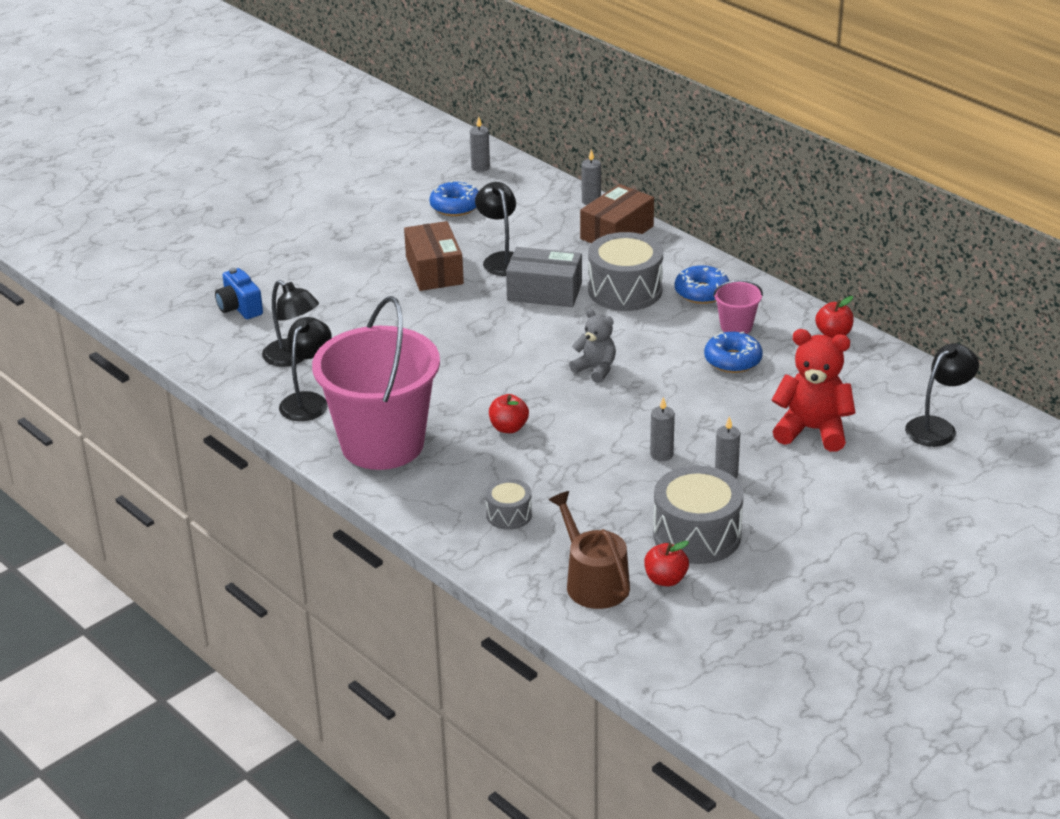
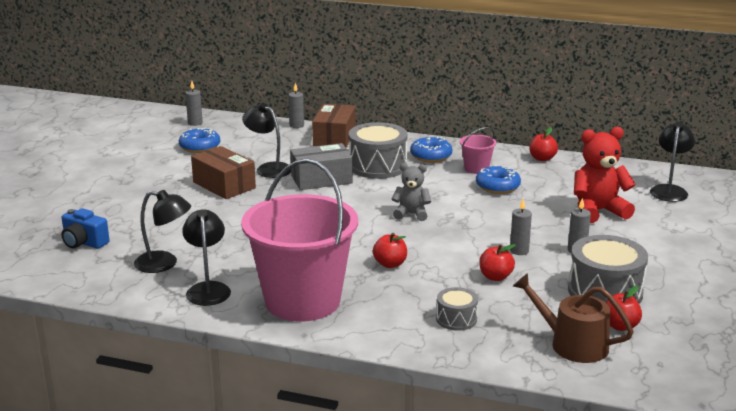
camera: 30 degrees left, 10 degrees down
(601, 479) = (495, 277): none -> red apple

